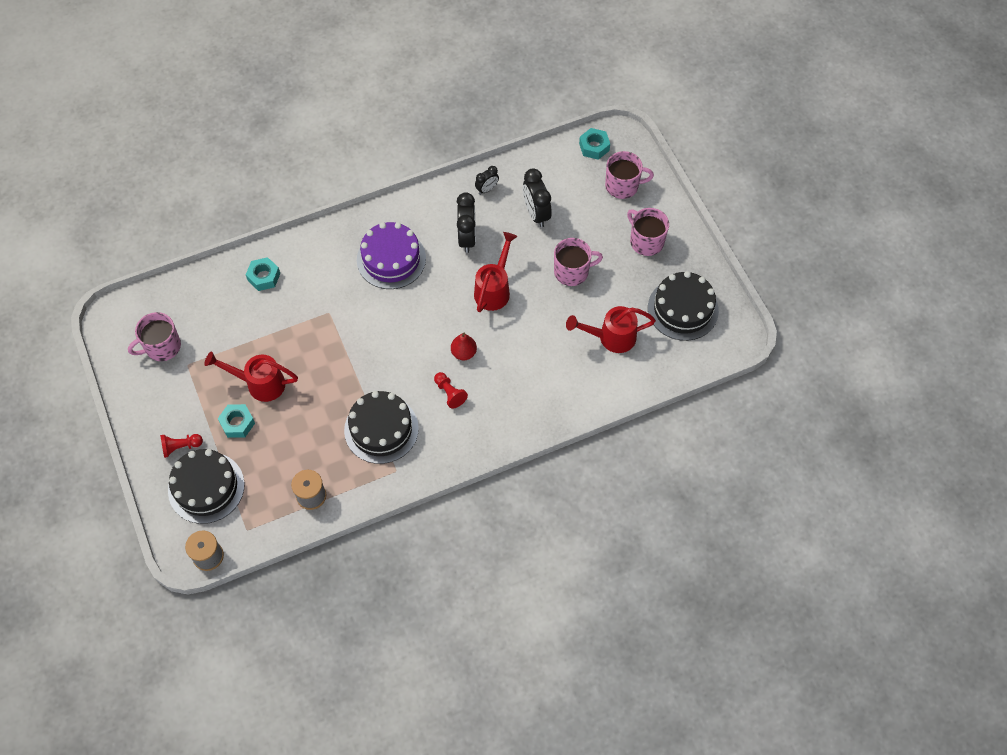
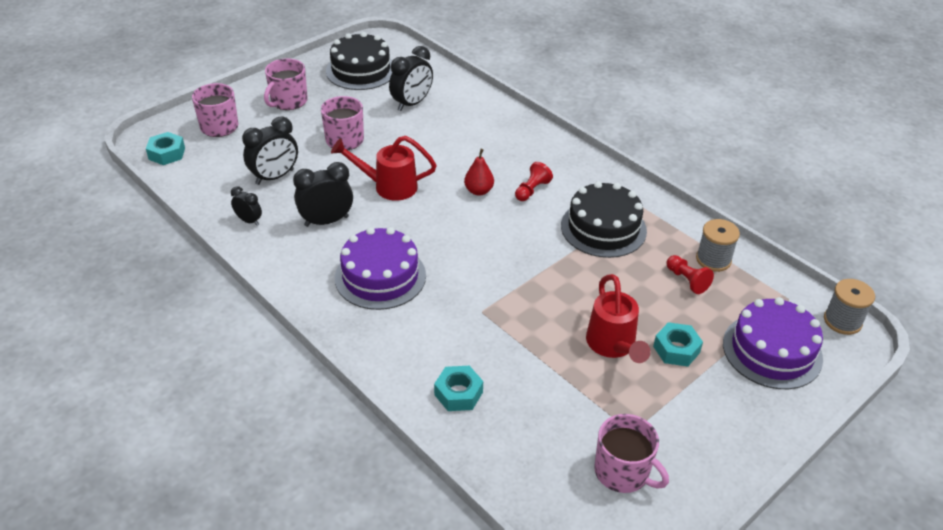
camera: 110 degrees left, 20 degrees down
(181, 447) = (743, 394): red pawn -> red pawn (687, 280)
(206, 487) = (772, 351): black cake -> purple cake
(611, 337) = (412, 104): red watering can -> black clock

